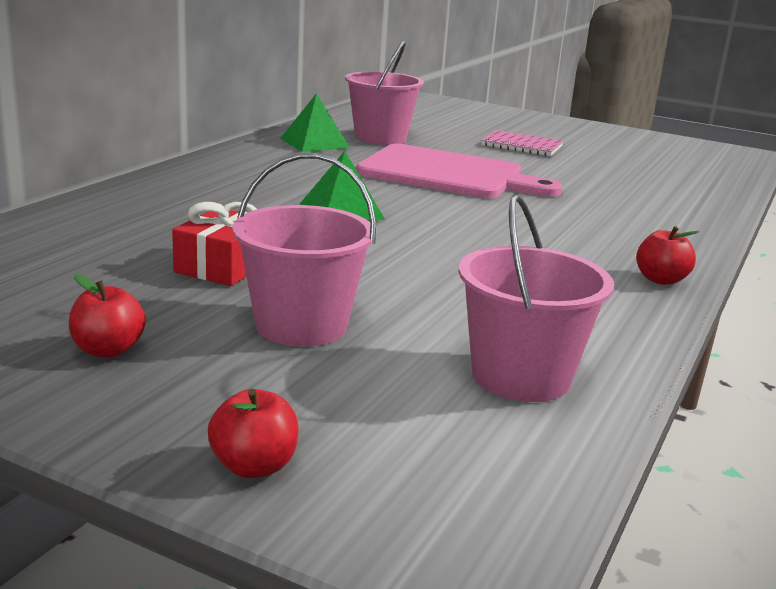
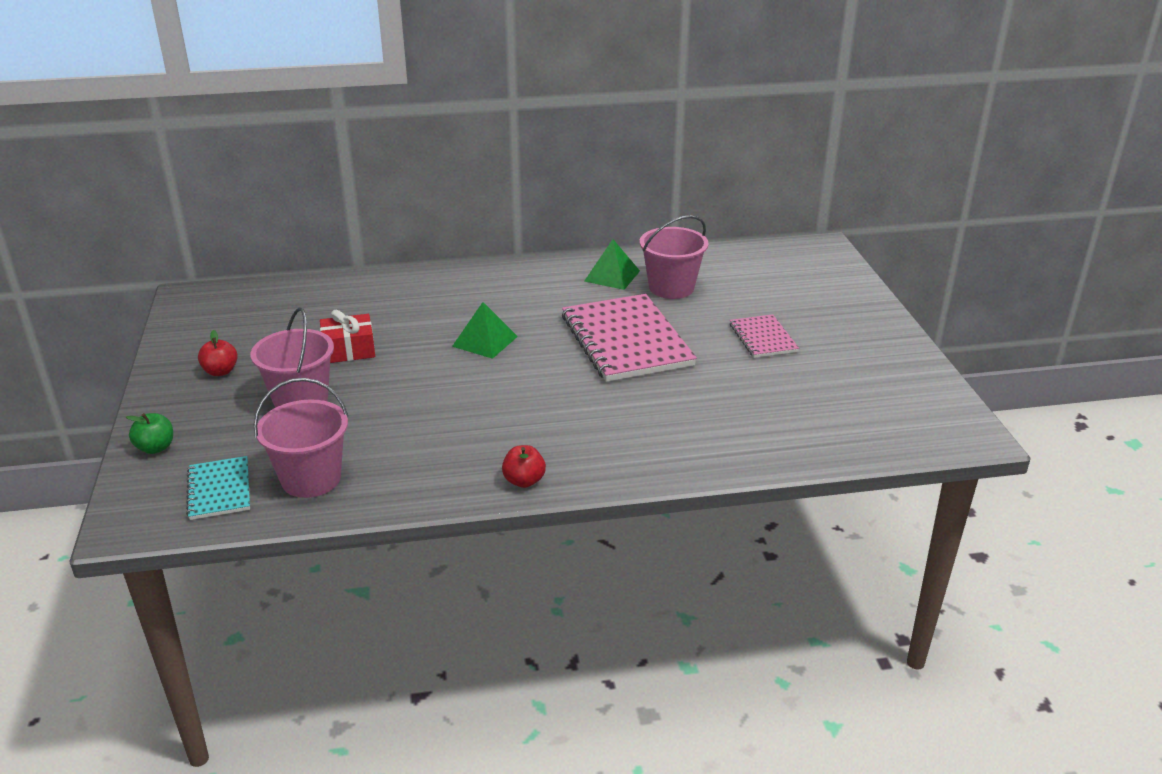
camera: 55 degrees right, 10 degrees up
(254, 466) = (155, 448): red apple -> green apple
(447, 174) = (626, 340): pink cutting board -> pink notebook
(468, 447) = (219, 490): none -> turquoise notebook

